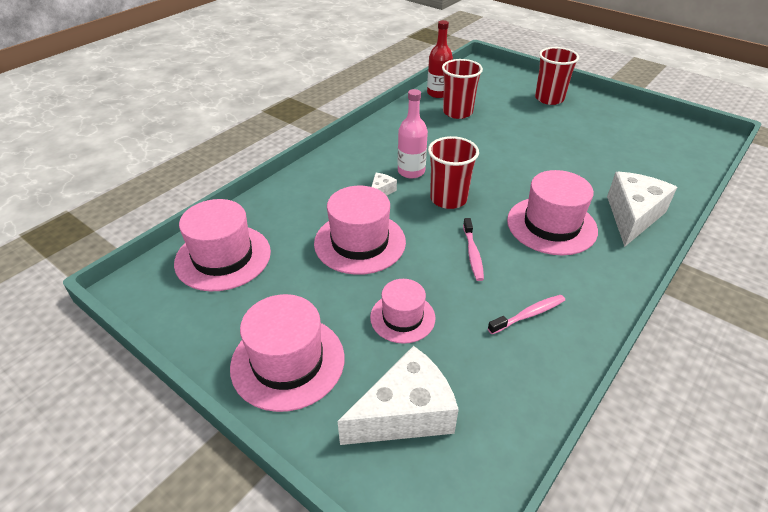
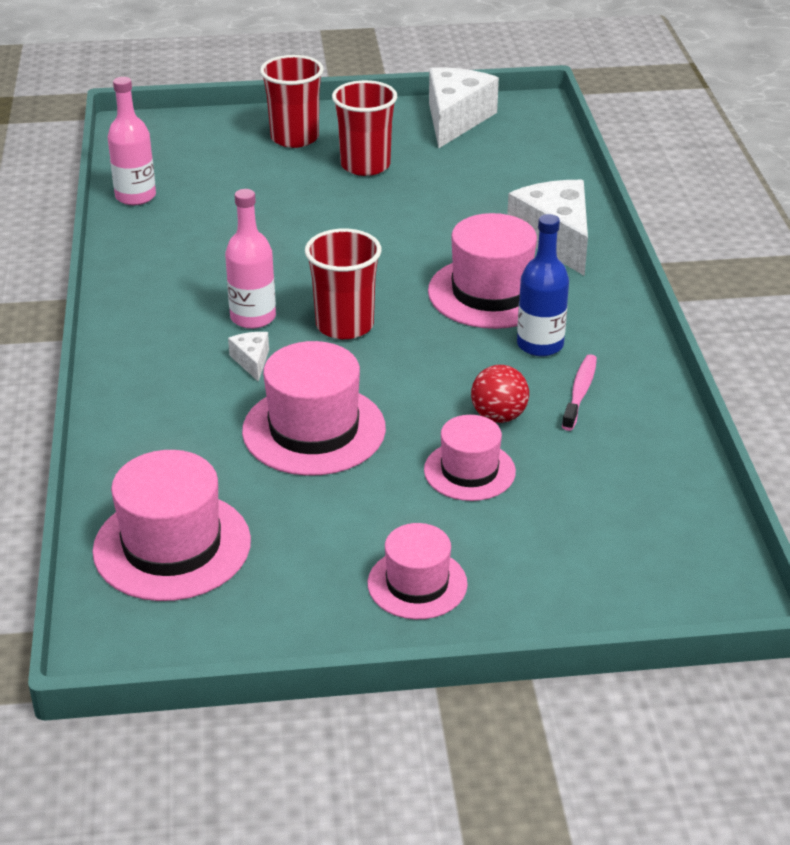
camera: 45 degrees left, 5 degrees down
(288, 362) = (417, 584): pink hat -> pink hat, size x0.62
(405, 413) = (586, 543): white cheese -> white cheese (455, 119)
(438, 93) = (135, 196): red bottle -> pink bottle
(457, 112) = (201, 211): red cup -> red cup (365, 165)
(461, 297) = (498, 416): none -> red ball
(473, 254) = (452, 368): pink toothbrush -> none
(541, 271) = (540, 345): none -> blue bottle

